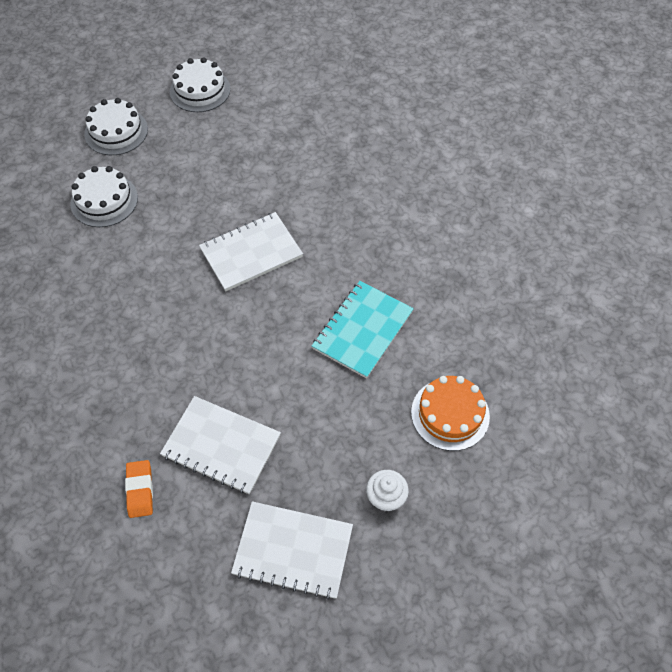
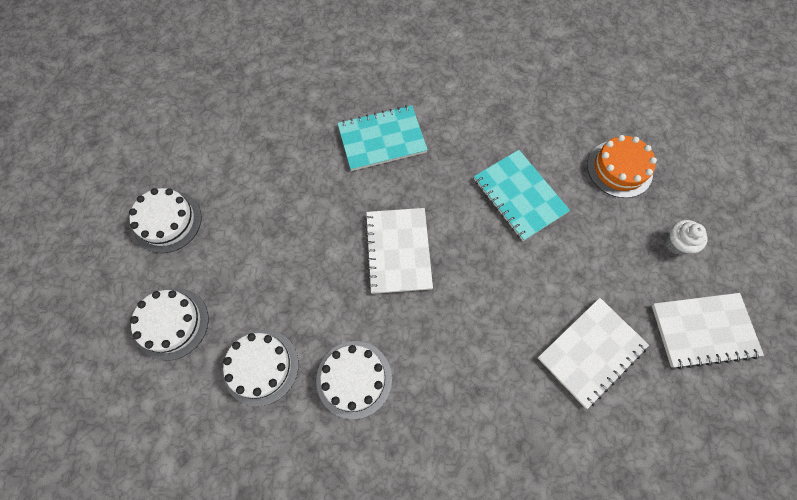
camera: 65 degrees left, 10 degrees up
(118, 266) = (354, 379): none -> white cake
(140, 490) = (612, 440): orange eraser -> none
(293, 550) = (703, 330): white notebook -> white notebook turned 45 degrees clockwise
(361, 197) = (382, 139): none -> turquoise notebook

